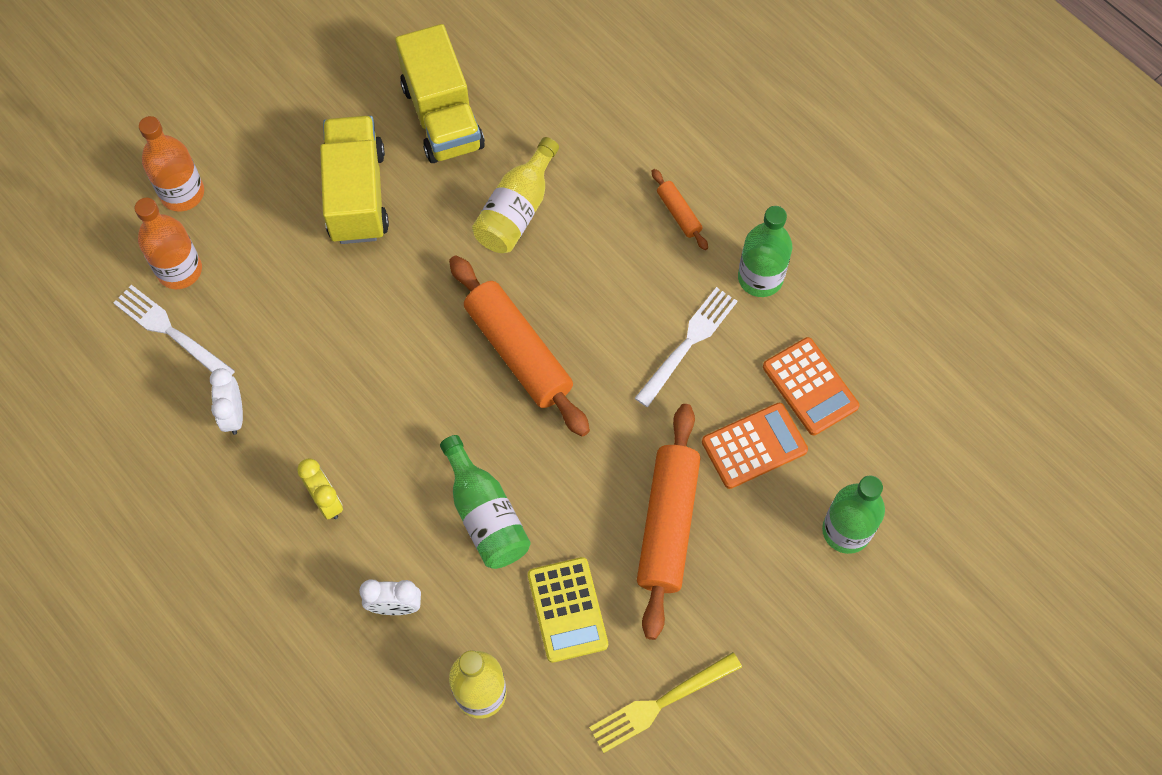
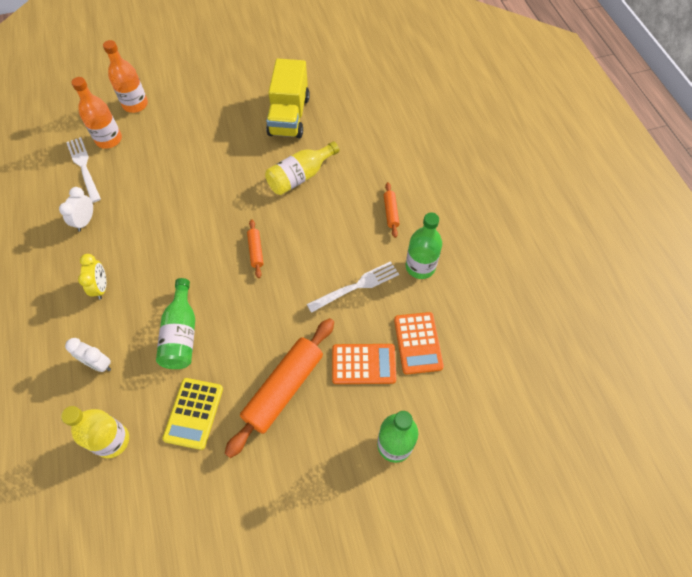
camera: 25 degrees right, 5 degrees down
(357, 195) = (220, 137): yellow truck -> none
(518, 352) = (256, 251): orange rolling pin -> orange rolling pin, size x0.46
(661, 703) = (214, 502): yellow fork -> none

